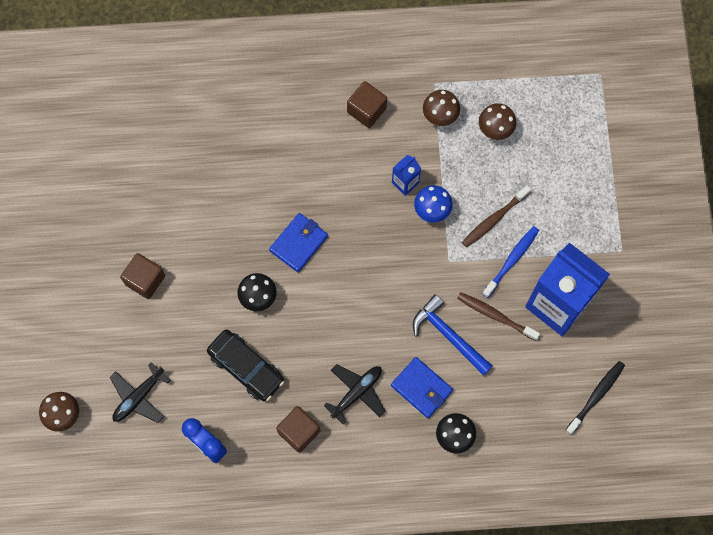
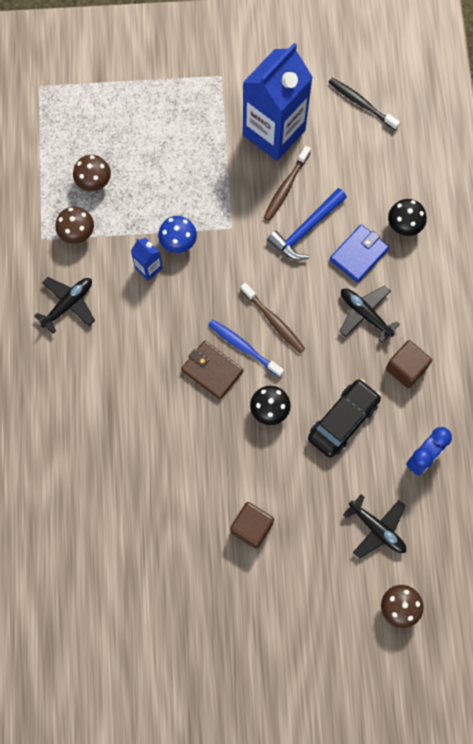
camera: 90 degrees left, 0 degrees up
(298, 243) = (212, 371): blue wallet -> brown wallet
(366, 110) = (68, 304): brown cube -> black plane
(494, 219) = (188, 186): brown toothbrush -> brown toothbrush (273, 321)
(511, 260) = (231, 171): blue toothbrush -> blue toothbrush (244, 347)

